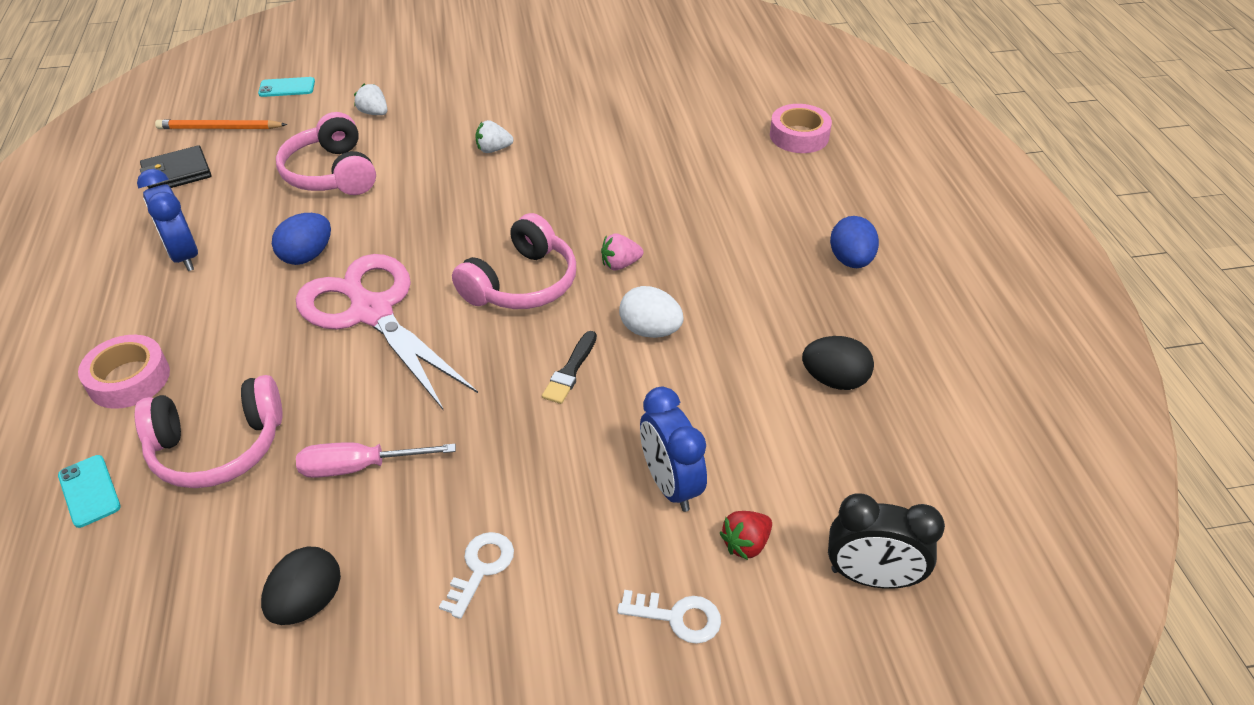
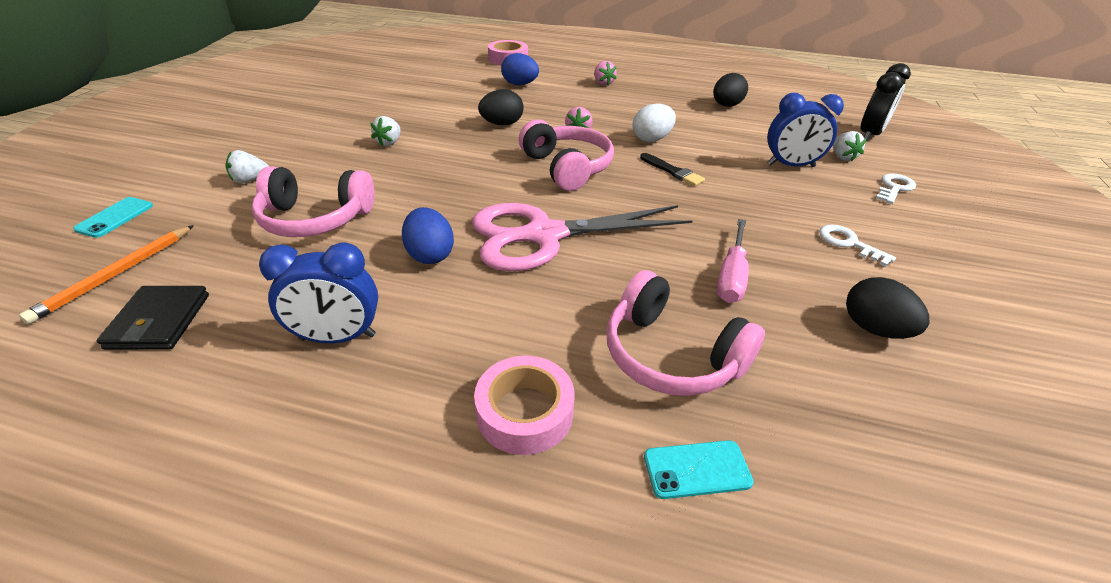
camera: 65 degrees left, 5 degrees down
(218, 447) = (671, 355): pink headphones -> pink headphones turned 120 degrees clockwise
(594, 202) = (502, 124): none -> black egg
(746, 544) = (842, 157): red strawberry -> white strawberry
(798, 239) = (603, 83): none -> pink strawberry
(850, 260) = (633, 78): blue egg -> blue egg (520, 84)

